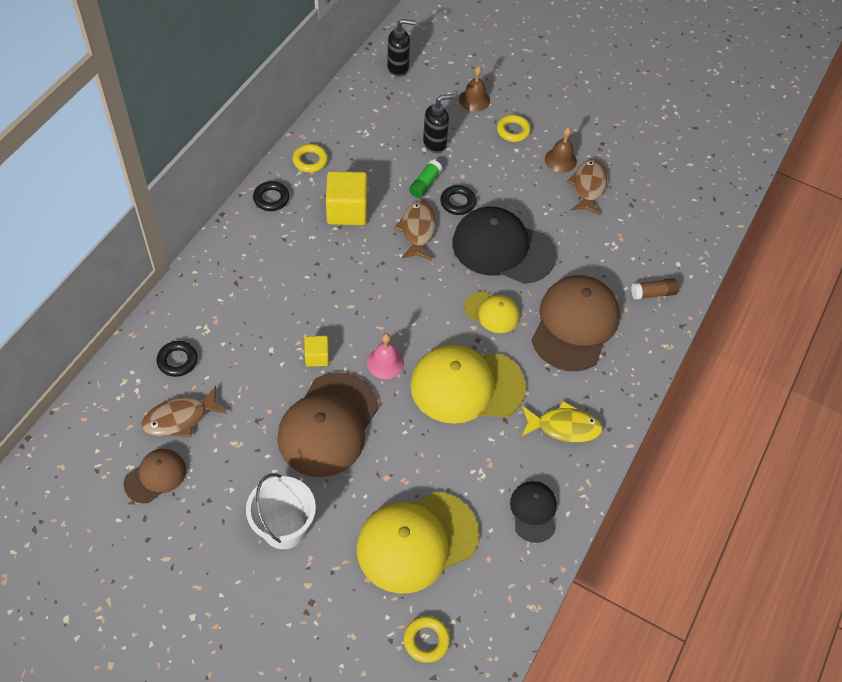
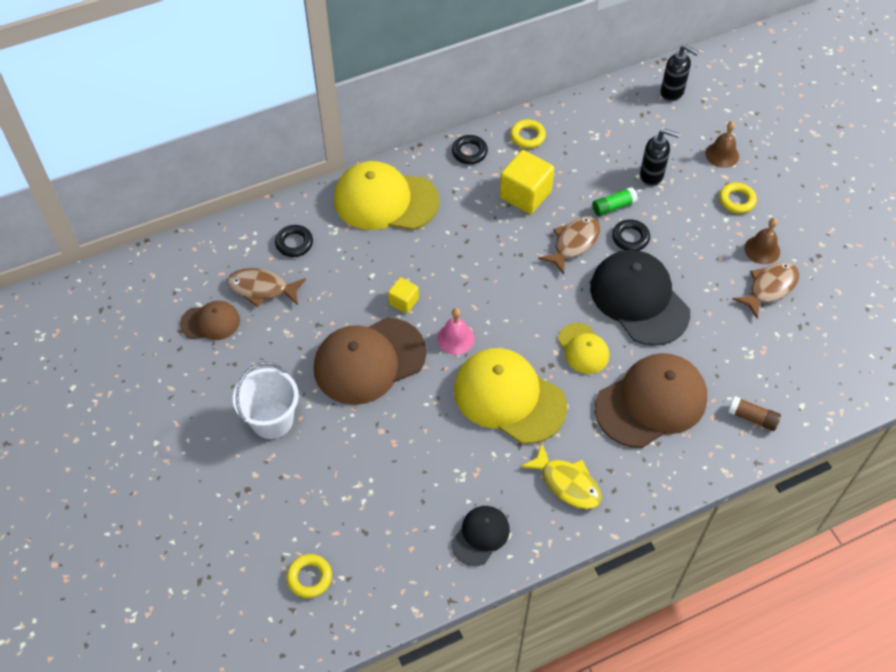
camera: 40 degrees right, 0 degrees up
(417, 541) = (364, 496): yellow cap -> yellow cap (385, 200)

